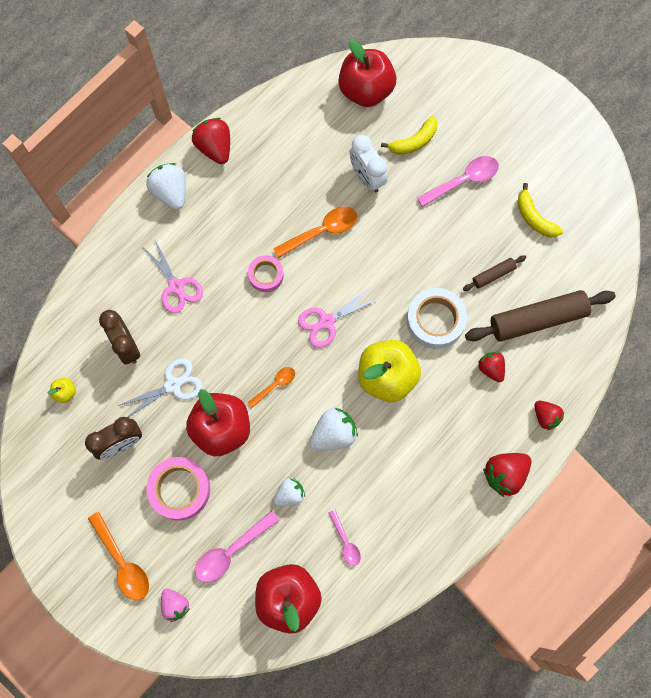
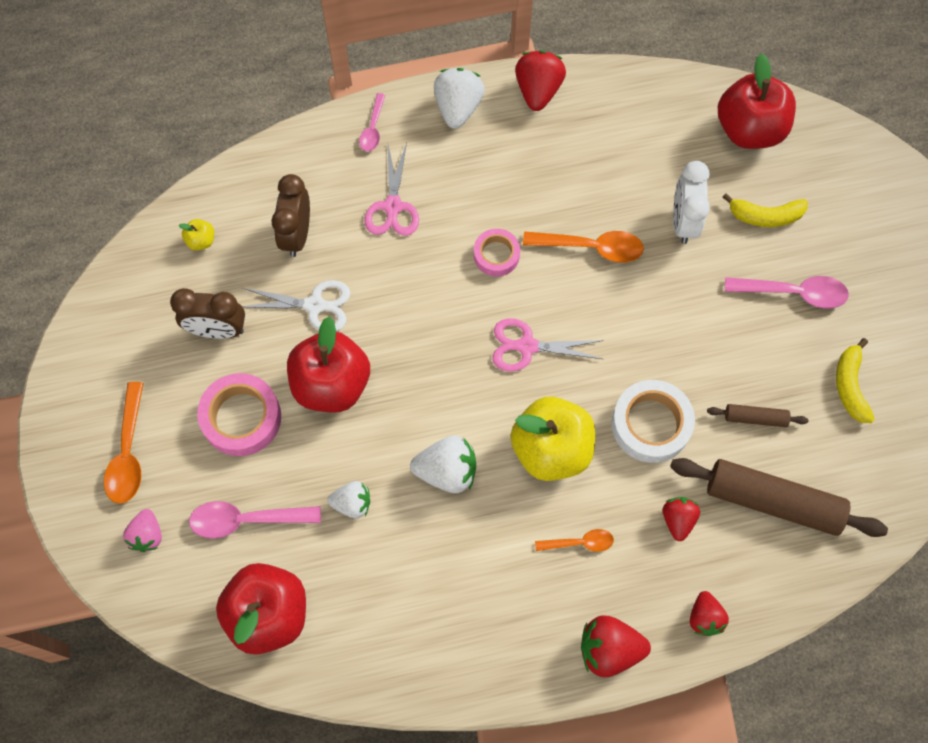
camera: 35 degrees right, 5 degrees down
(275, 385) = (422, 376): orange spoon -> orange spoon (579, 542)
(345, 542) = (375, 597): pink spoon -> pink spoon (373, 128)

